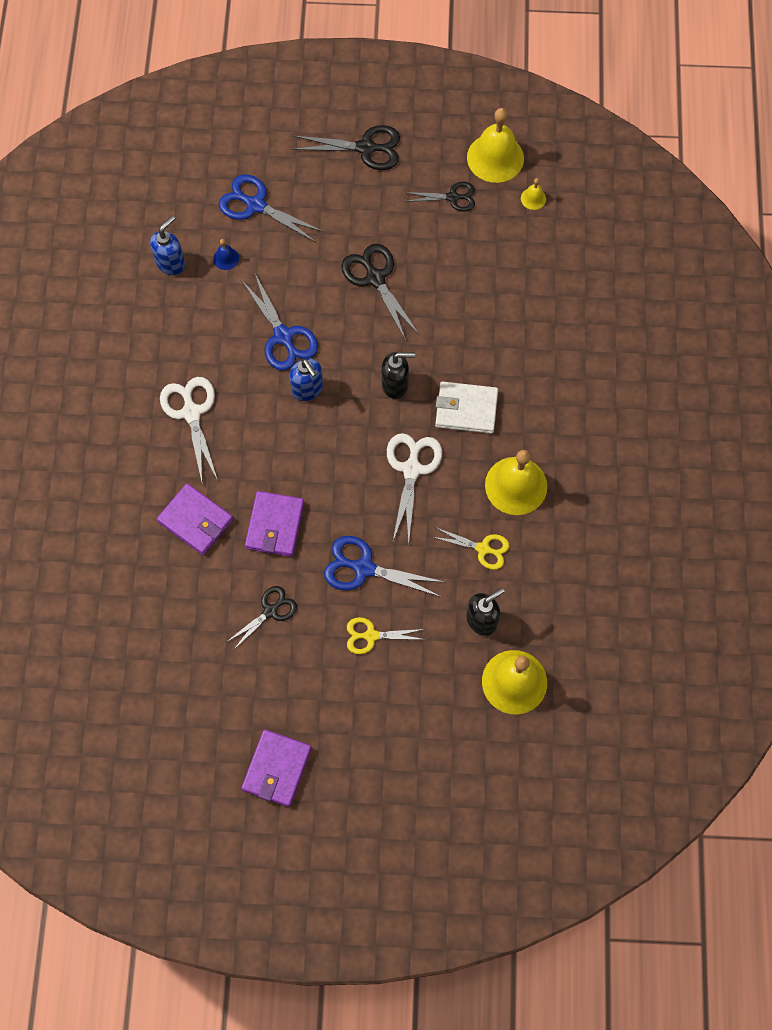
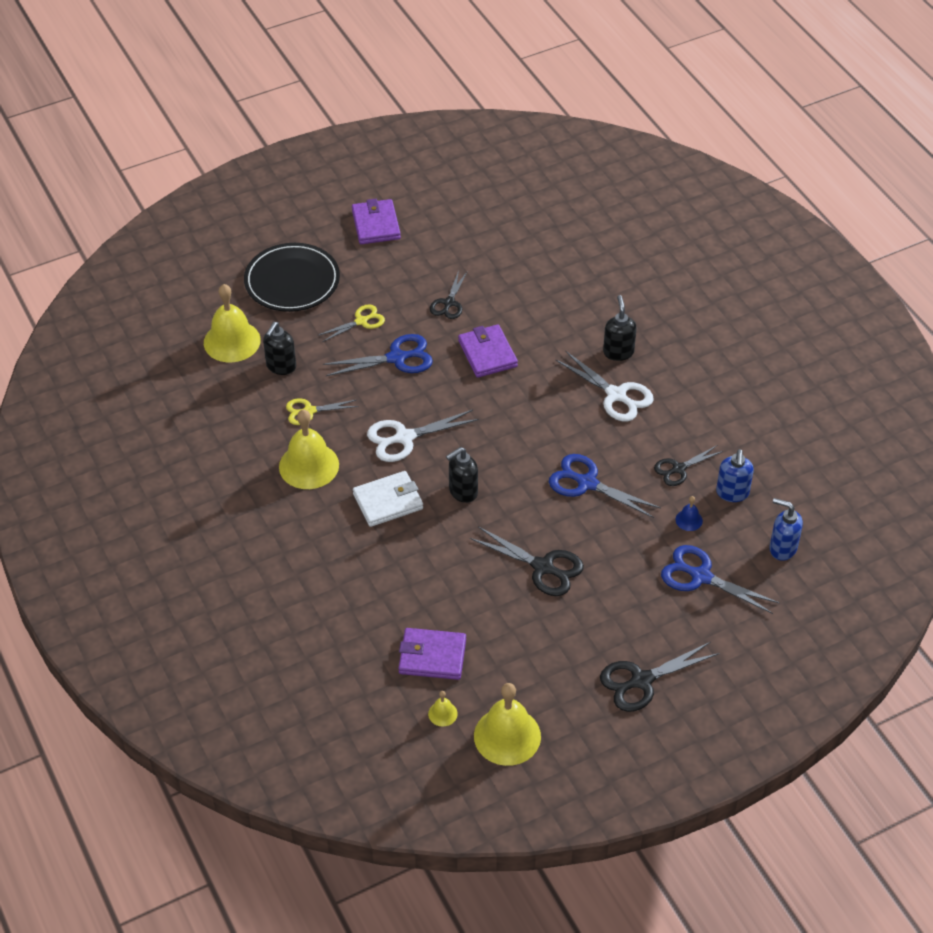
camera: 150 degrees right, 20 degrees down
(153, 460) = (618, 352): none -> black soap dispenser
(195, 520) = (551, 330): purple wallet -> purple wallet (432, 656)
(256, 205) = (701, 576): blue scissors -> blue scissors turned 150 degrees counterclockwise
(308, 389) = (534, 454): blue soap dispenser -> blue soap dispenser (782, 548)
(411, 469) = (404, 438): white scissors -> white scissors turned 90 degrees clockwise
(411, 733) = (292, 281): none -> black plate
(452, 197) = (523, 675): black scissors -> black scissors (679, 469)

